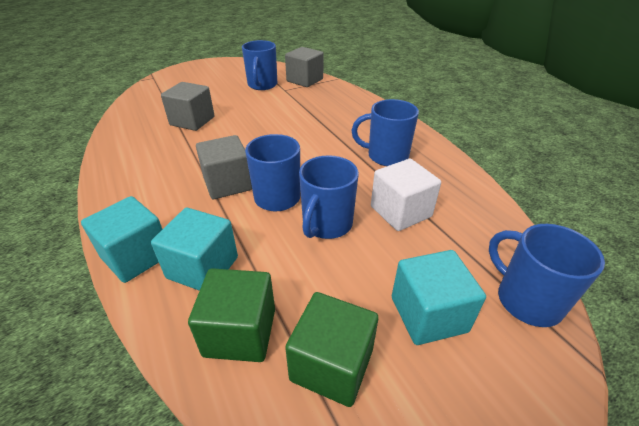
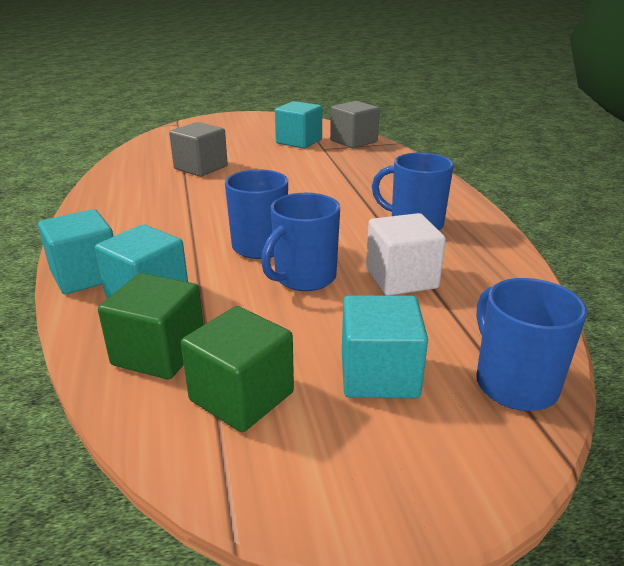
camera: 15 degrees right, 10 degrees down
(228, 184) = (211, 227): grey cube -> none
(262, 85) = (299, 141): blue mug -> turquoise cube

